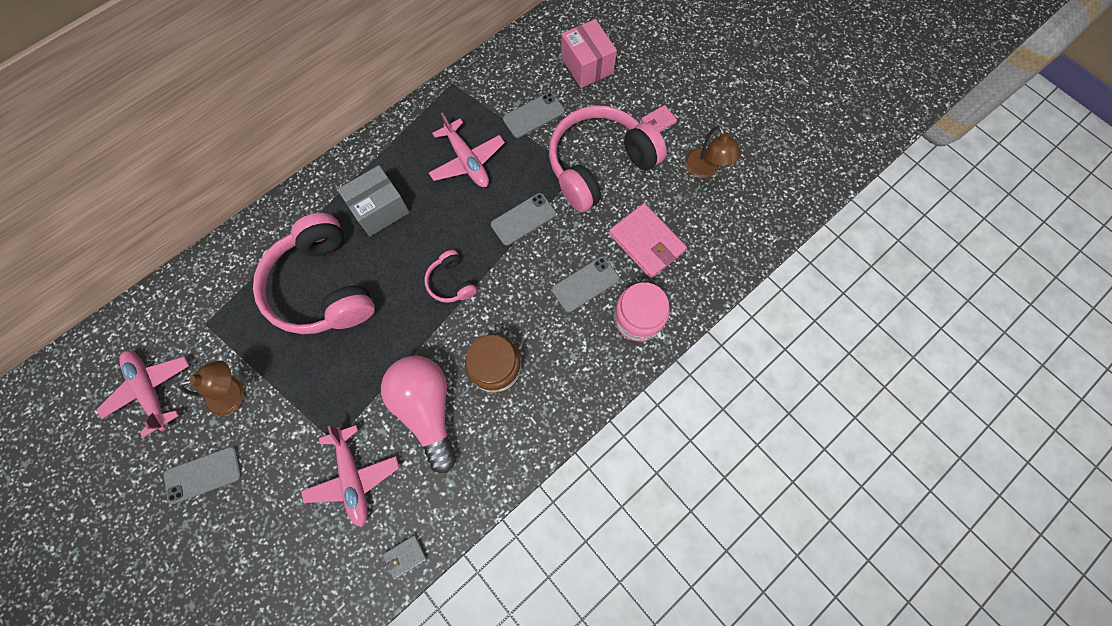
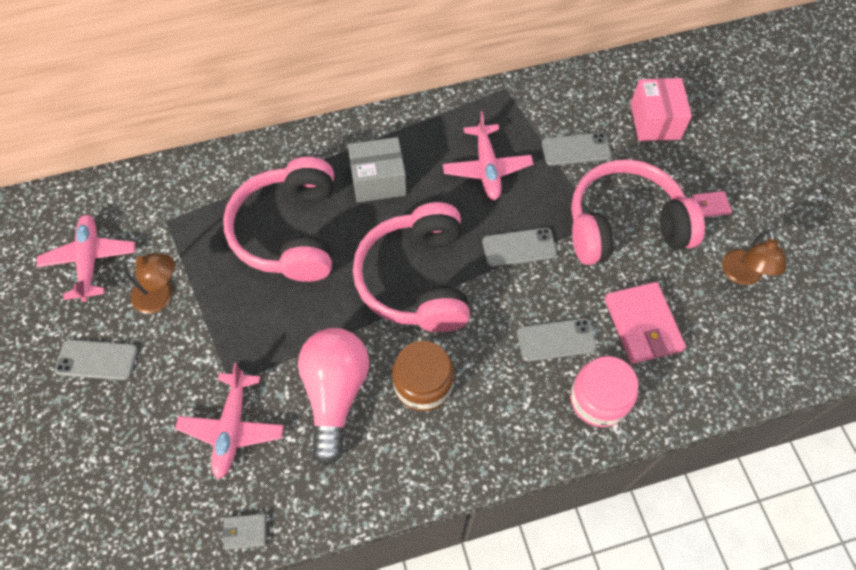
camera: 25 degrees right, 10 degrees down
(451, 282) = (417, 279): pink headphones -> pink headphones, size x2.24

